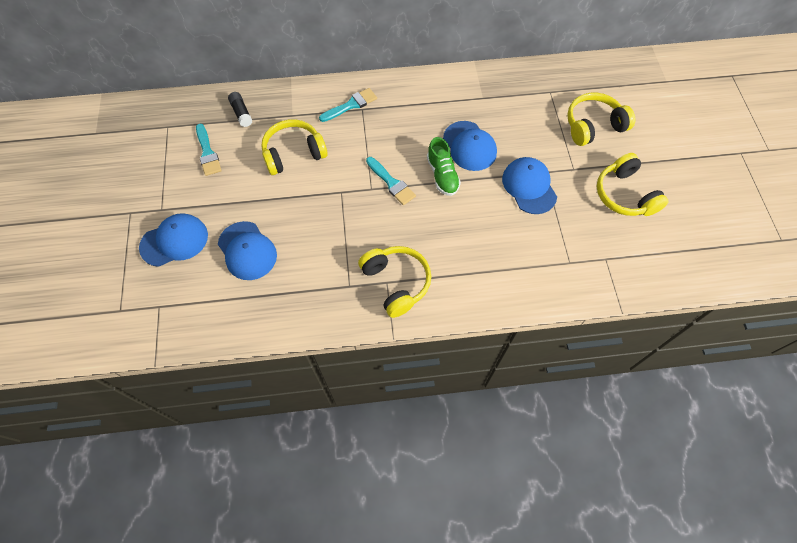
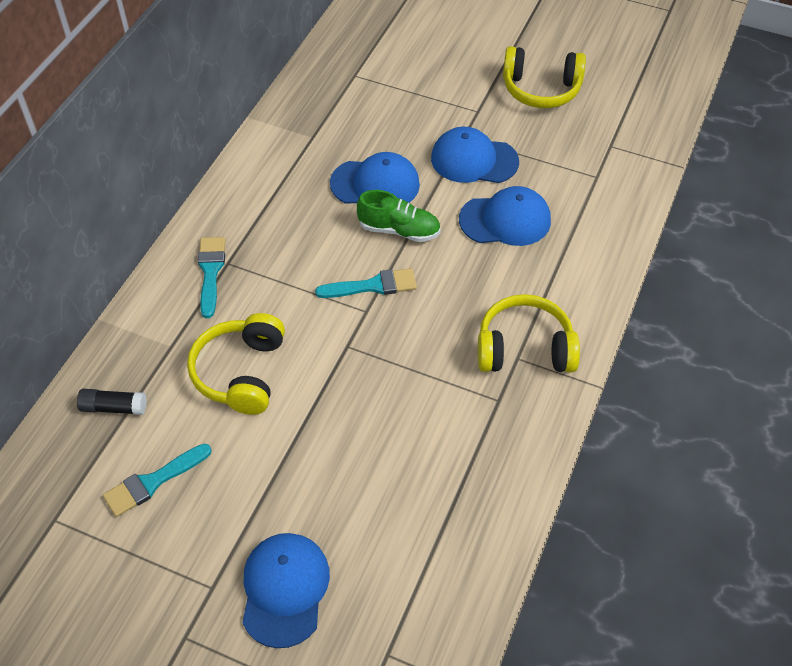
camera: 60 degrees left, 10 degrees down
(207, 153) = (153, 482): turquoise brush -> turquoise brush turned 135 degrees clockwise
(247, 251) = (366, 497): blue cap -> blue cap (505, 220)
(593, 126) = (432, 65): yellow headphones -> none

